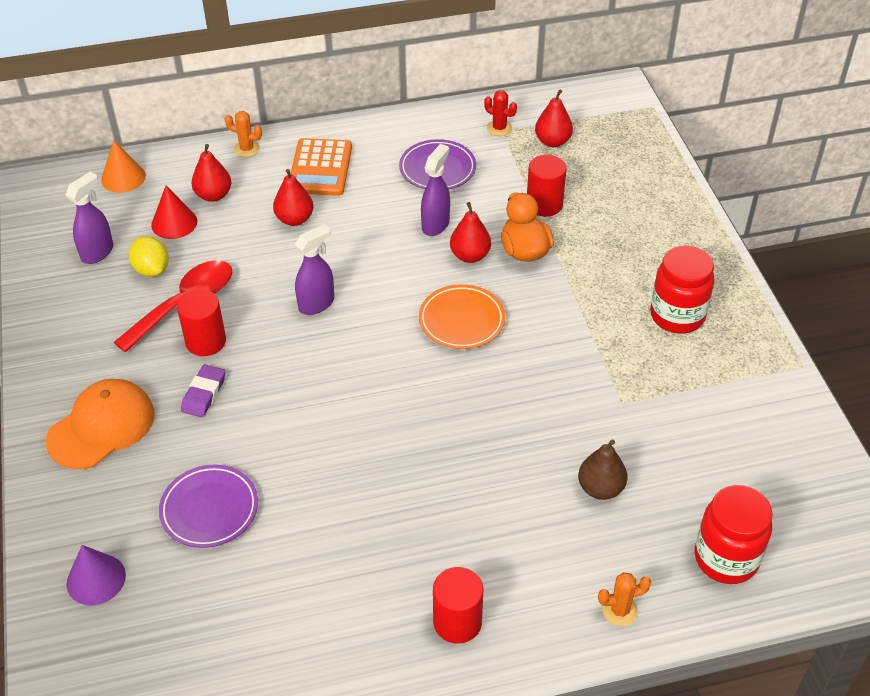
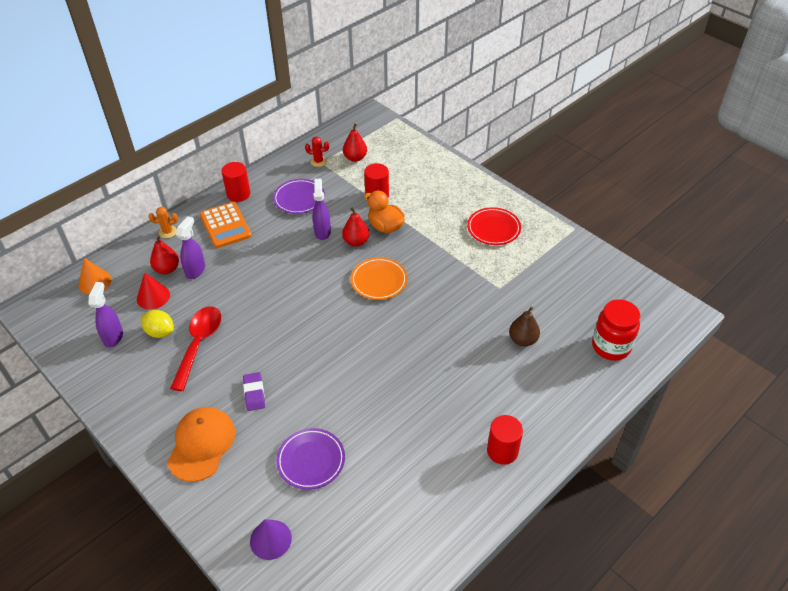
camera: 30 degrees left, 0 degrees up
(206, 341) = (231, 361): red cylinder -> red cylinder (238, 194)
(294, 219) = (232, 263): red pear -> none
(317, 304) = (285, 308): purple spray bottle -> purple spray bottle (195, 270)
(620, 610) = (580, 400): orange cactus -> none
(677, 316) = (493, 228): red jar -> red plate

